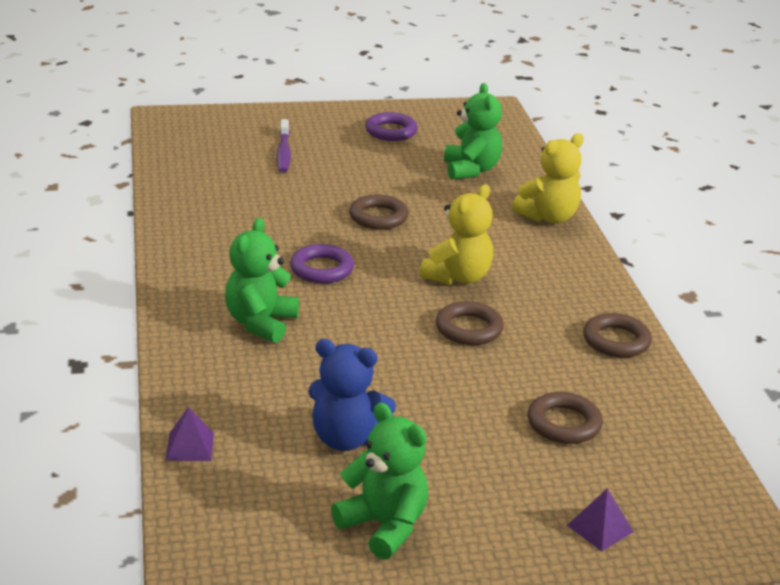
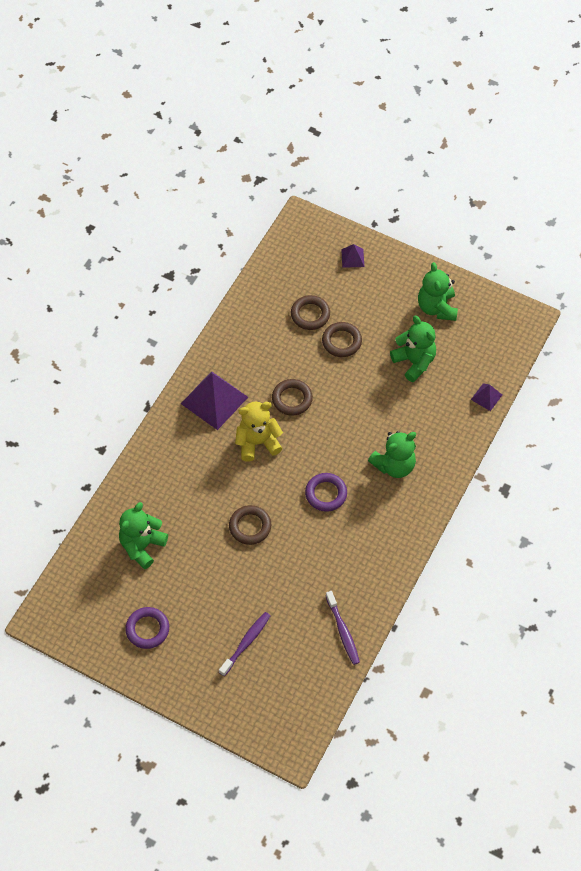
camera: 140 degrees left, 30 degrees up
(187, 188) = (343, 631): none -> purple toothbrush
(346, 438) = (414, 362): blue teddy bear -> green teddy bear
(548, 217) = (149, 466): yellow teddy bear -> none
(559, 290) = (214, 400): none -> purple pyramid
(616, 341) = (228, 348): brown ring -> brown ring (341, 341)

